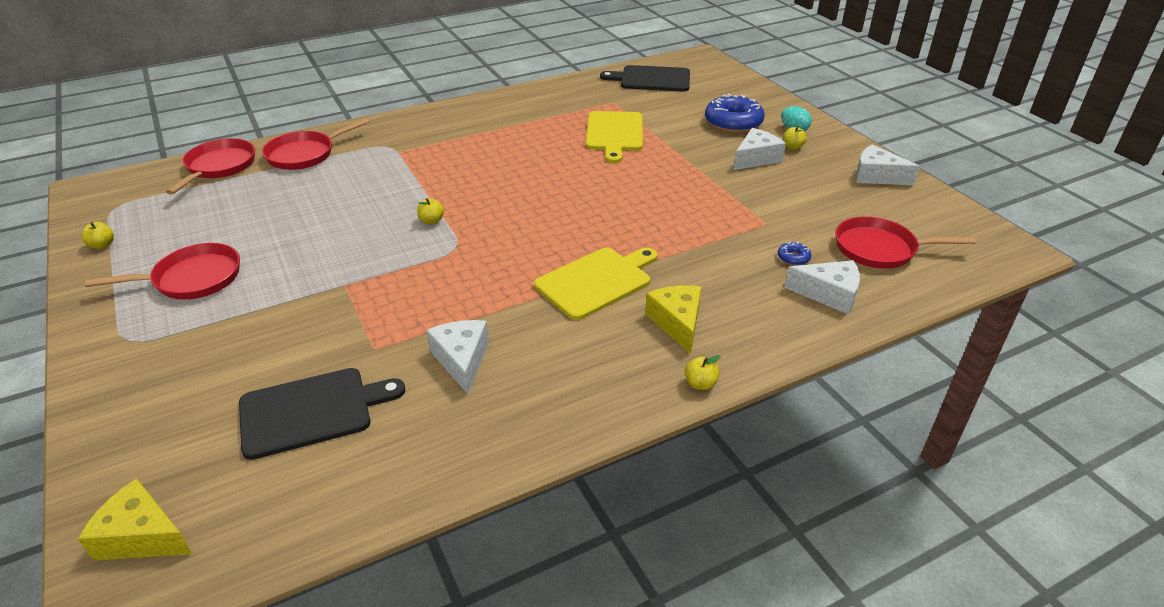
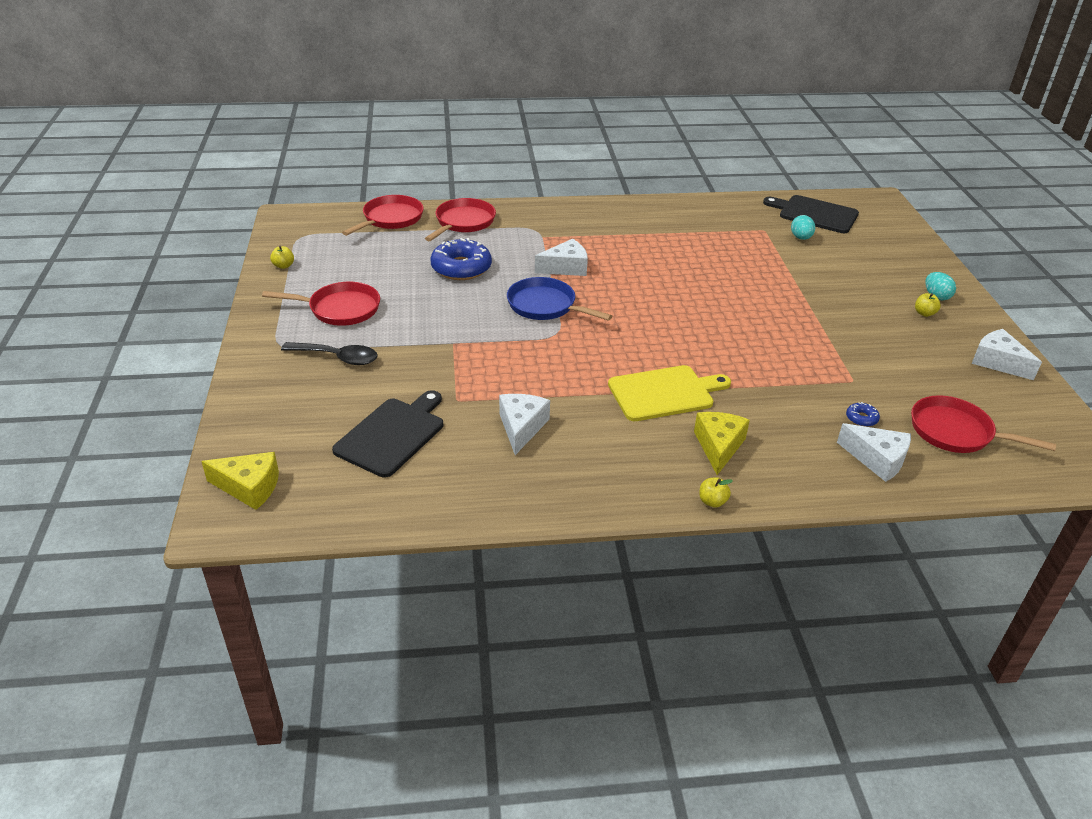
camera: 20 degrees right, 0 degrees up
(142, 536) = (249, 487): yellow cheese -> yellow cheese turned 150 degrees clockwise
(208, 336) = (337, 357): none -> black spoon
(305, 154) = (463, 222): red pan -> red pan turned 135 degrees clockwise
(312, 411) = (392, 434): black cutting board -> black cutting board turned 60 degrees counterclockwise
(431, 221) = (545, 306): yellow apple -> blue pan
(614, 134) = (749, 262): yellow cutting board -> none
(650, 102) = (801, 238): none -> turquoise egg
(733, 122) = (875, 275): blue donut -> blue donut (461, 268)
(756, 158) = (879, 316): white cheese -> white cheese (565, 267)

